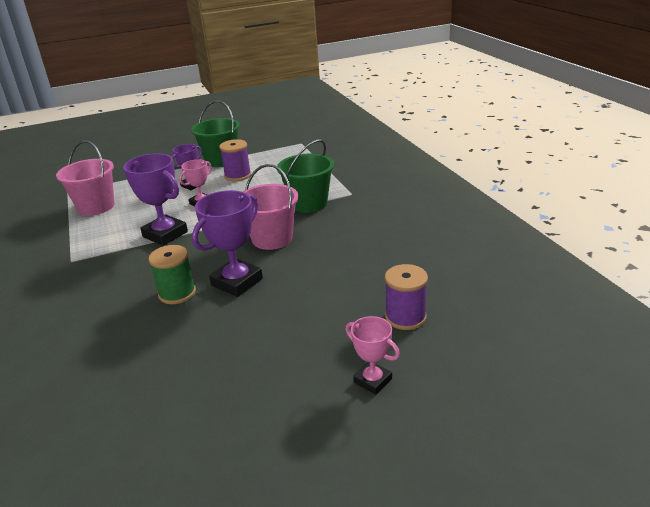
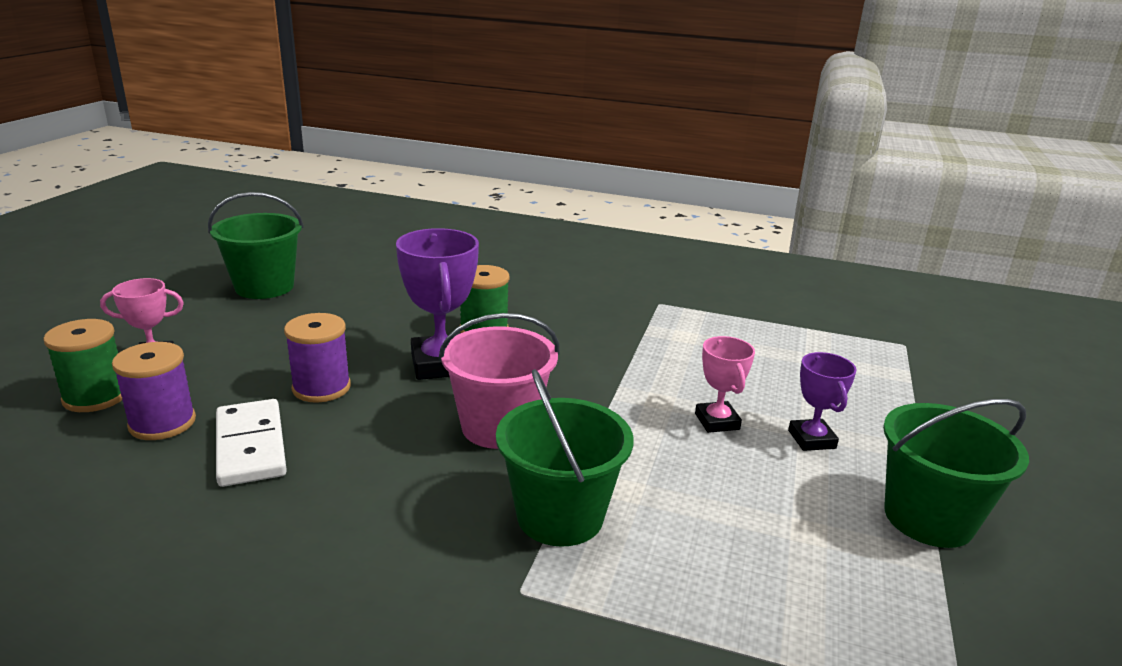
camera: 125 degrees right, 5 degrees down
(96, 206) = (814, 349): pink bucket -> none
(165, 234) = (644, 364): purple trophy -> none
(216, 436) = (264, 287): none -> green bucket
(237, 175) = (806, 501): purple spool -> purple spool (321, 388)
(377, 281) = (251, 446): none -> white domino
(429, 360) = (95, 397): none -> green spool

